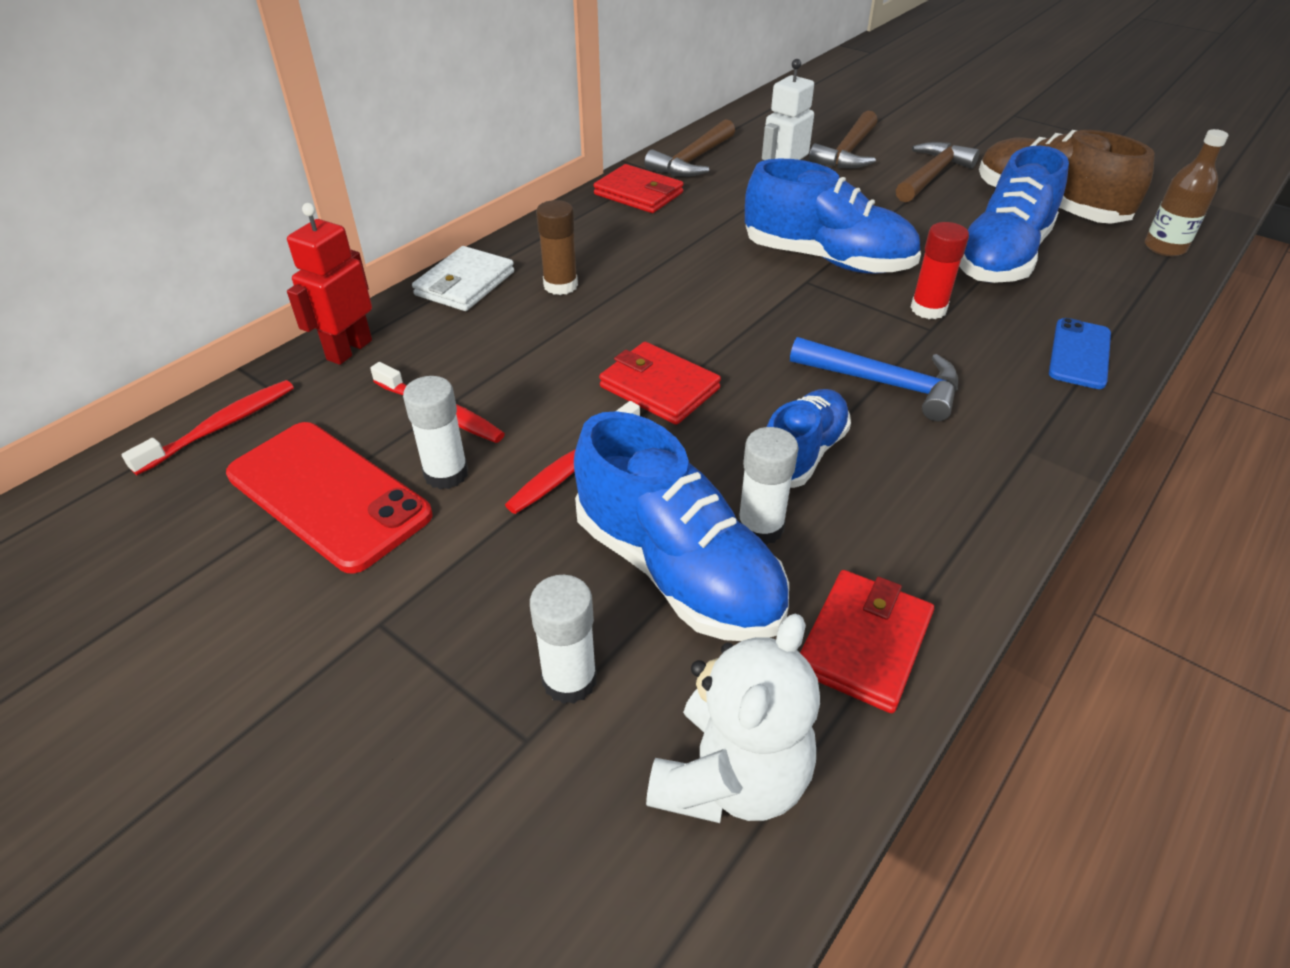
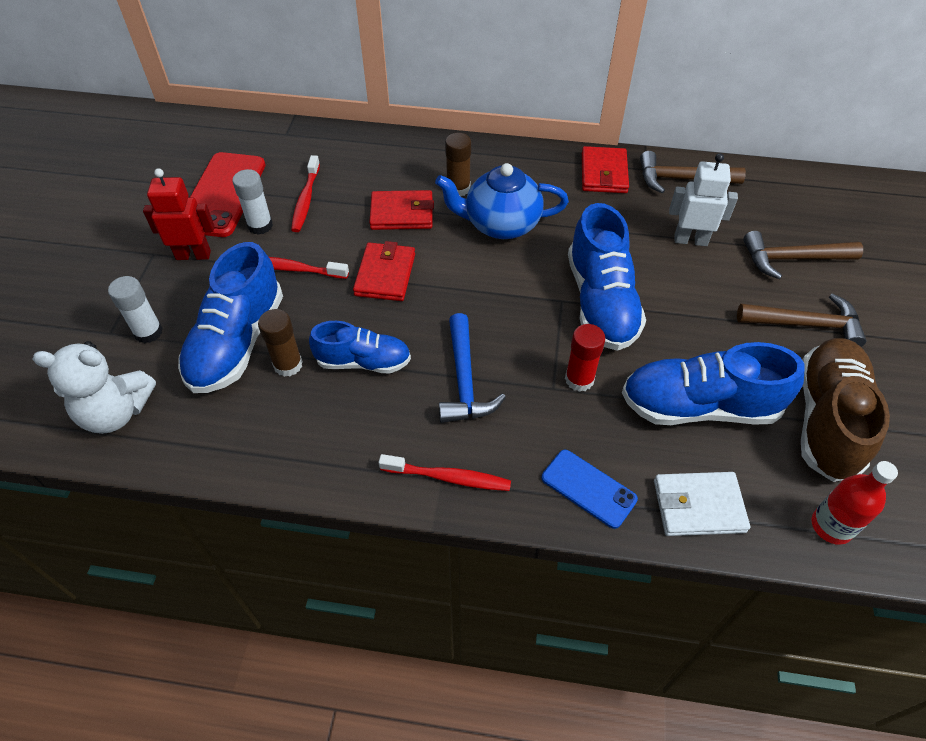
camera: 60 degrees right, 10 degrees up
(221, 427) = (248, 135): red toothbrush -> red toothbrush (448, 477)
(349, 350) = (334, 141): red robot -> red robot (193, 255)
(465, 283) = (428, 150): white wallet -> white wallet (698, 506)
(653, 278) = (501, 224): none -> blue teapot
(760, 527) = (288, 365): white glue stick -> brown glue stick
(864, 644) = (221, 438): red wallet -> red wallet (402, 213)
(1079, 354) = (588, 488): blue phone -> blue phone turned 45 degrees clockwise
(1164, 247) = (831, 526): brown bottle -> red bottle

